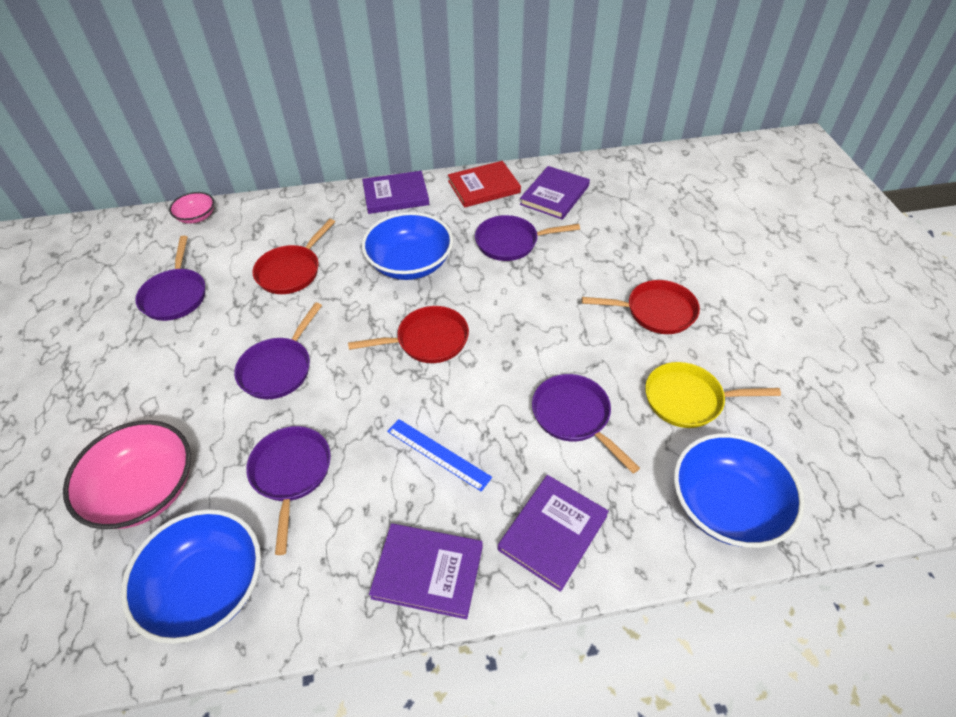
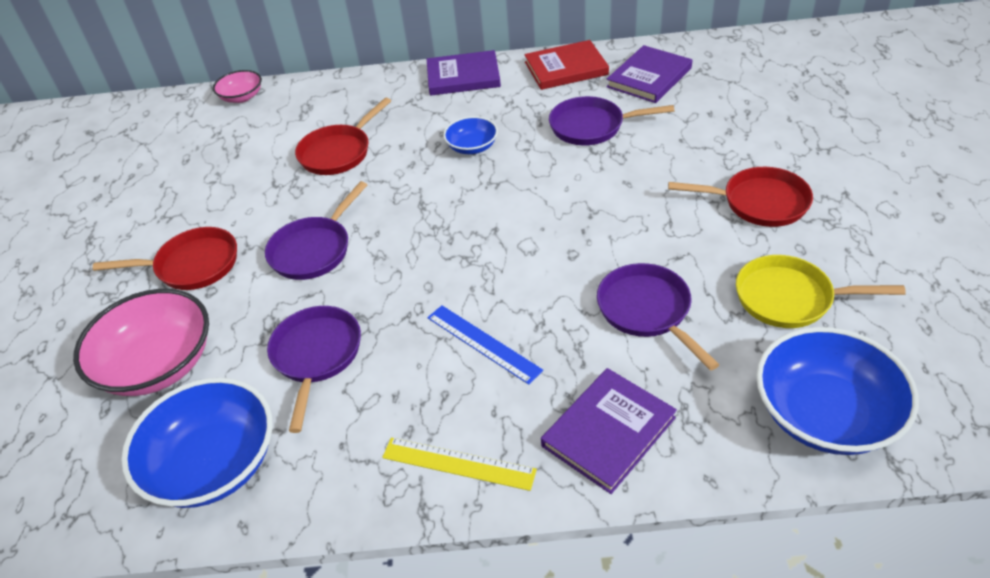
camera: 10 degrees right, 5 degrees down
(175, 295) = (211, 174): purple pan -> none
(410, 264) = (472, 147): blue bowl -> blue bowl, size x0.53
(428, 340) = (484, 226): red pan -> red pan (192, 265)
(428, 571) = (458, 463): purple book -> yellow ruler

